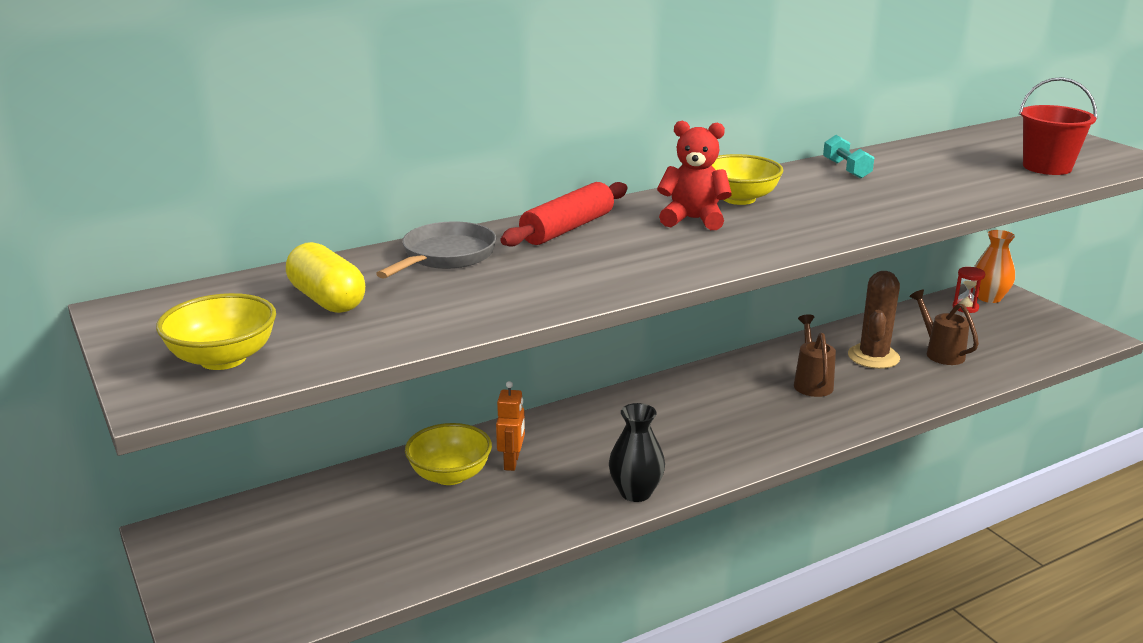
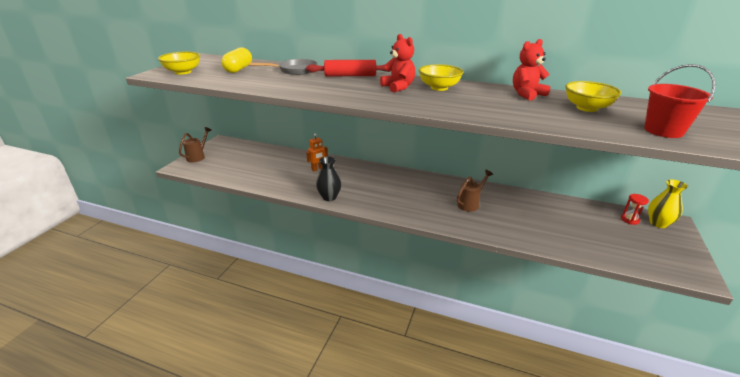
camera: 50 degrees right, 5 degrees up
(450, 475) = (297, 163): yellow bowl -> yellow bowl (587, 108)
(846, 169) = (527, 94): turquoise dumbbell -> red teddy bear
(873, 357) = (523, 211): brown cactus -> none
(940, 352) = (564, 227): brown watering can -> brown watering can (198, 156)
(989, 298) = (658, 223): orange vase -> yellow vase

